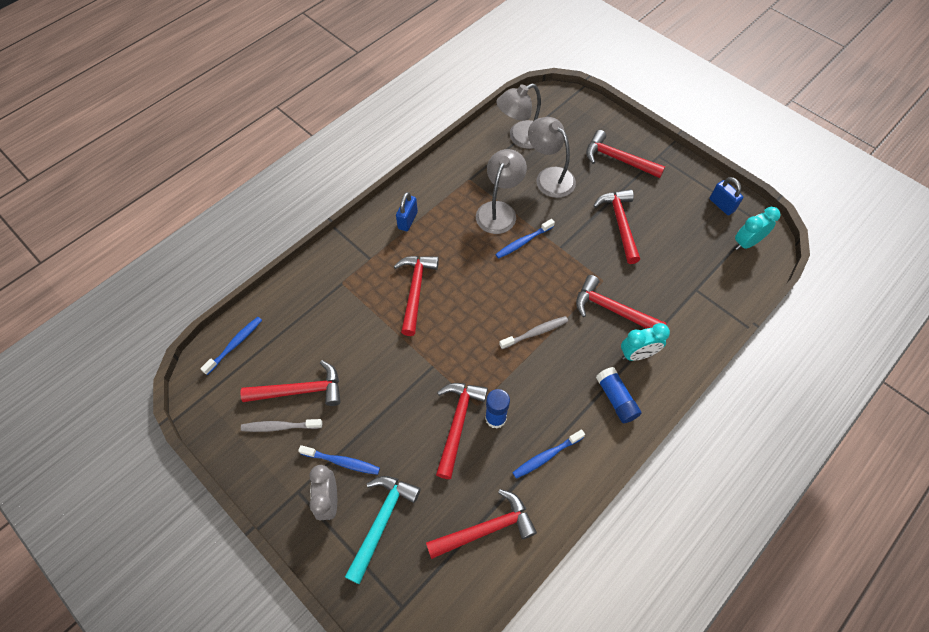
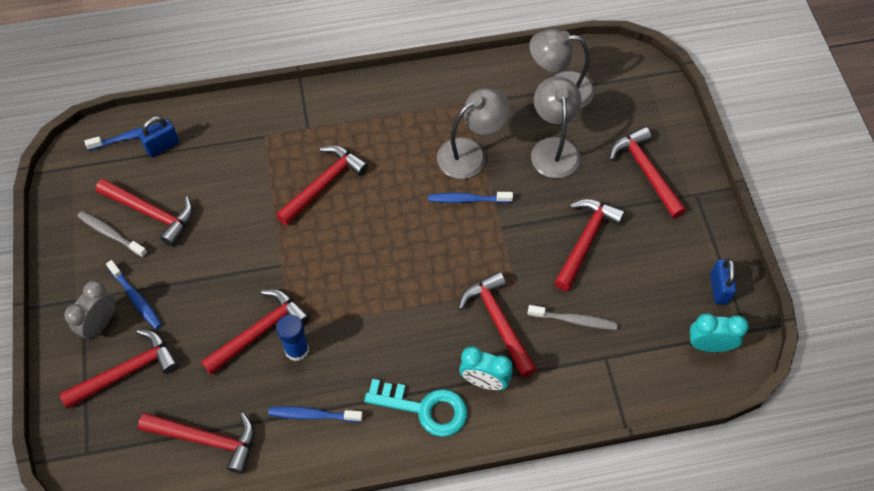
camera: 35 degrees right, 0 degrees up
(382, 521) = (127, 371): turquoise hammer -> red hammer
(407, 220) = (373, 111): blue padlock -> blue padlock (162, 146)
(535, 333) = (402, 295): grey toothbrush -> grey toothbrush (574, 320)
(616, 399) = (424, 408): blue glue stick -> turquoise key

